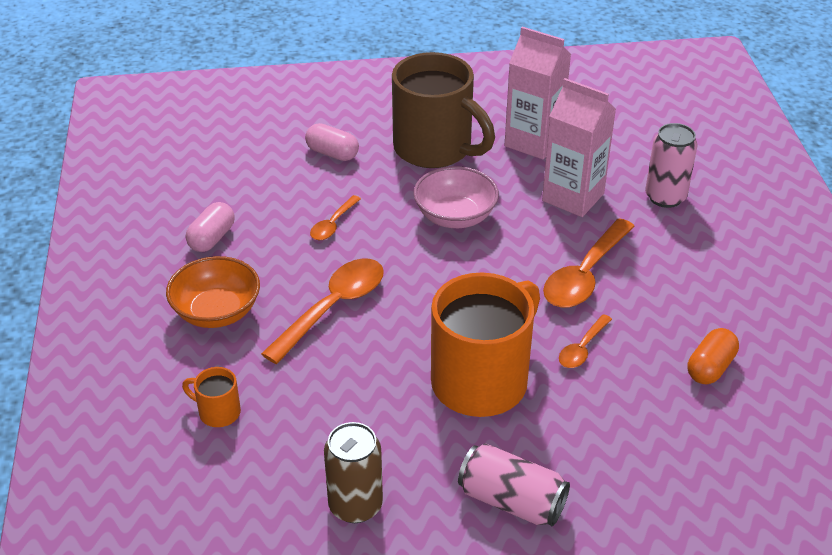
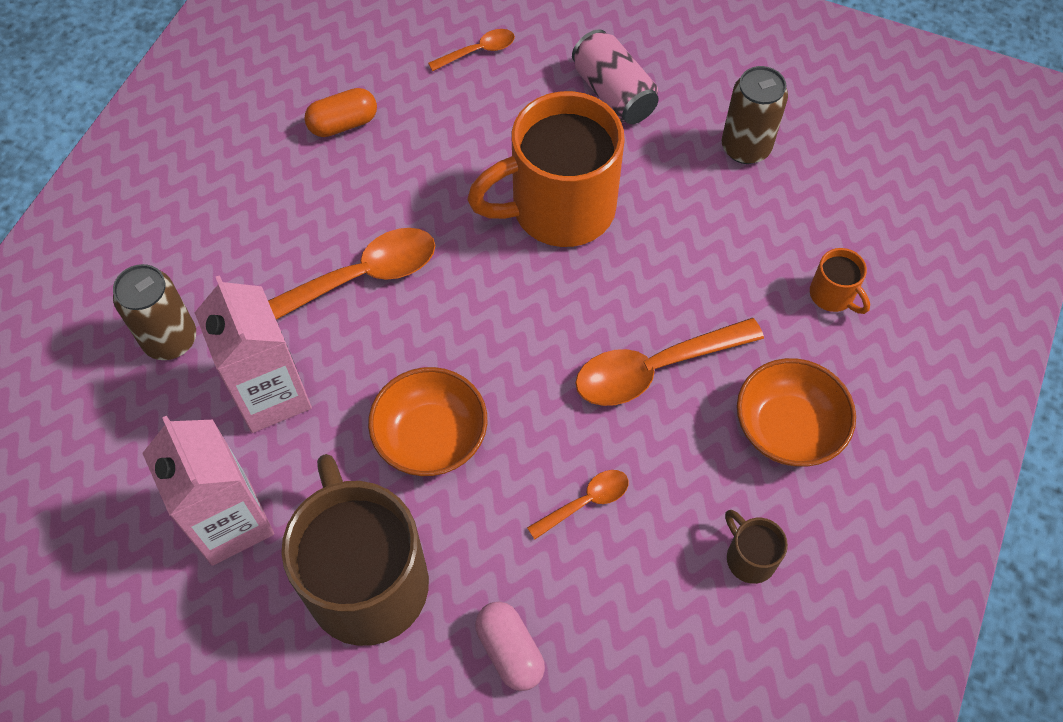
camera: 150 degrees left, 20 degrees up
(212, 238) = (749, 557): pink capsule -> brown mug
(455, 216) = (431, 437): pink bowl -> orange bowl
(582, 348) = (438, 197): orange spoon -> orange spoon (478, 51)
(665, 197) = (170, 339): pink can -> brown can

